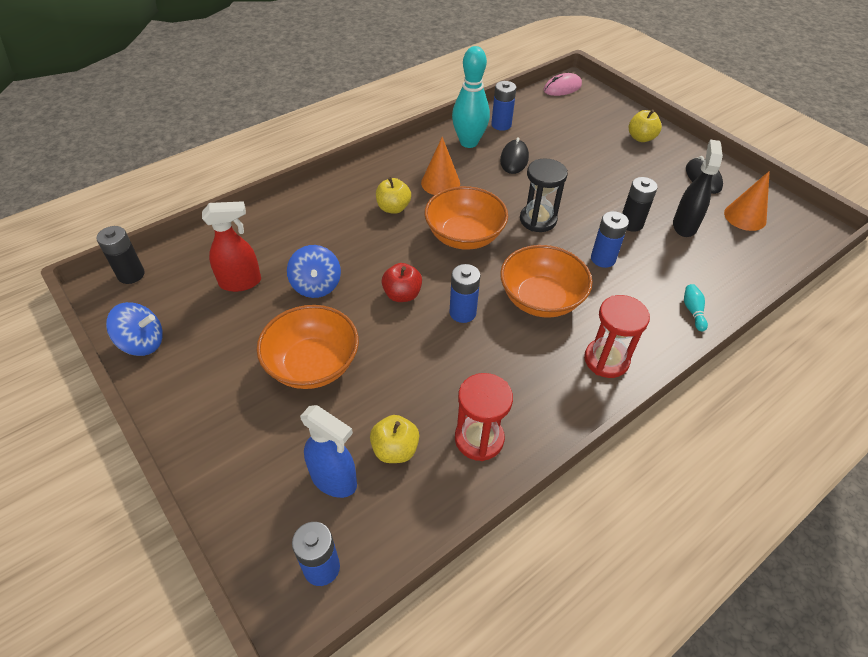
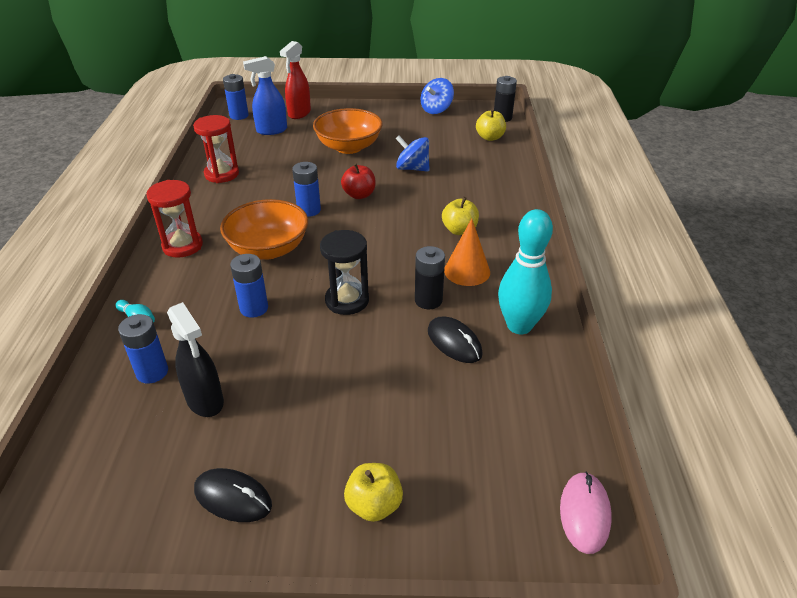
camera: 130 degrees right, 10 degrees down
(241, 282) = (450, 146): red spray bottle -> red spray bottle (299, 113)
(395, 449) = (259, 150): yellow apple -> yellow apple (490, 137)
(464, 236) = (380, 249): orange bowl -> none
(501, 125) = (533, 374): blue battery -> blue battery (152, 372)
(631, 224) = (262, 360): black battery -> black battery (428, 300)
(745, 217) = (139, 472): orange cone -> none

